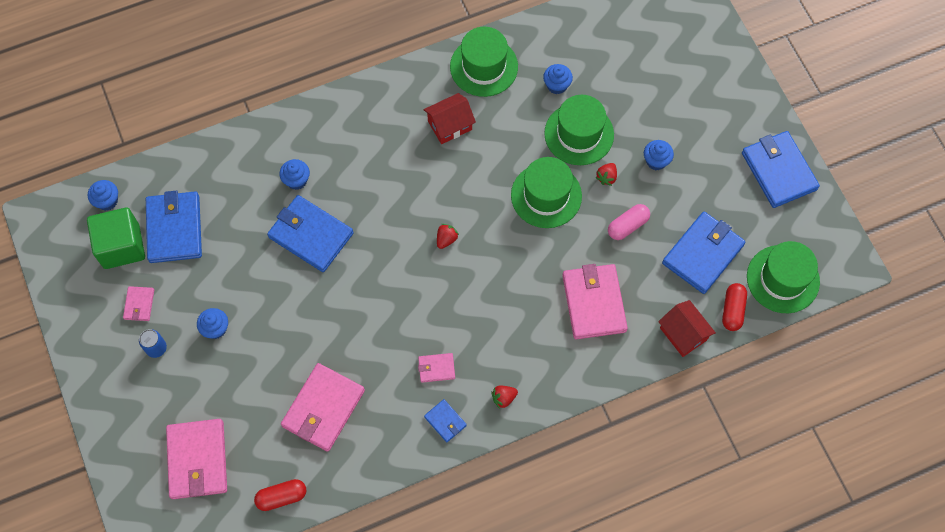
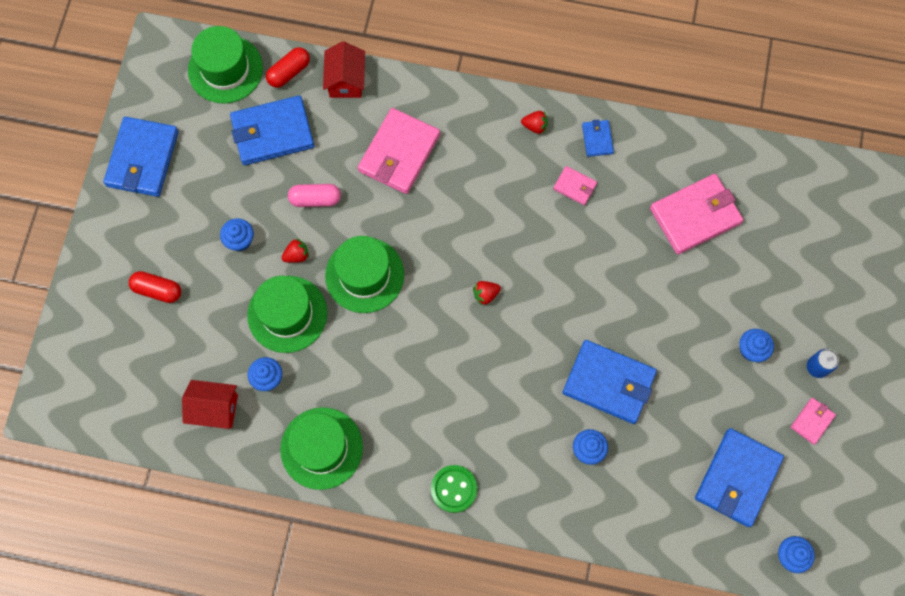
camera: 145 degrees left, 5 degrees up
(121, 246) = (800, 494): green cube -> none
(197, 460) = (831, 242): pink wallet -> none
(282, 497) = (774, 166): red capsule -> red capsule (157, 290)
(310, 235) = (609, 383): blue wallet -> blue wallet turned 45 degrees counterclockwise
(374, 98) = (454, 489): none -> green button
(450, 125) = (401, 406): red house -> red house (214, 408)

